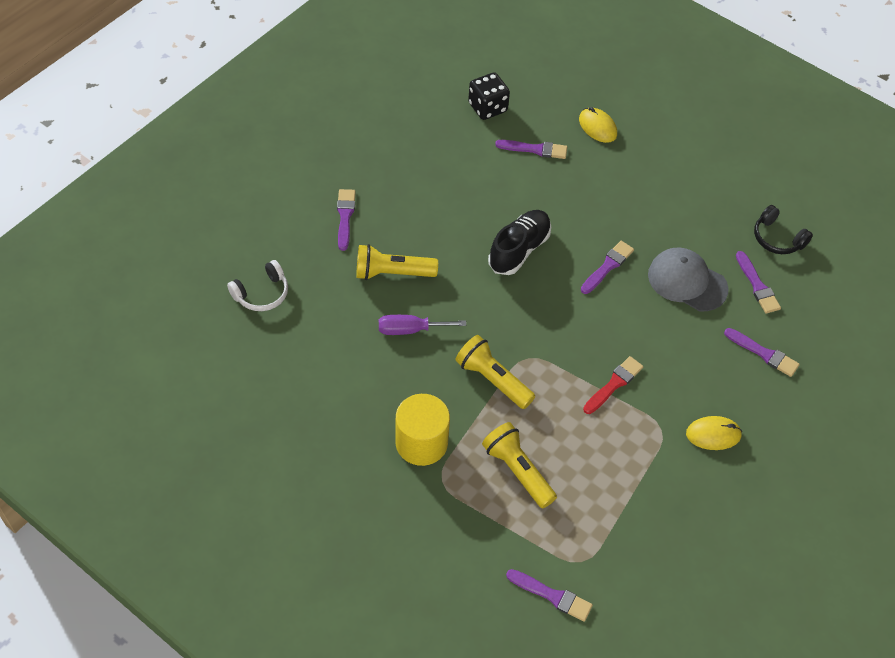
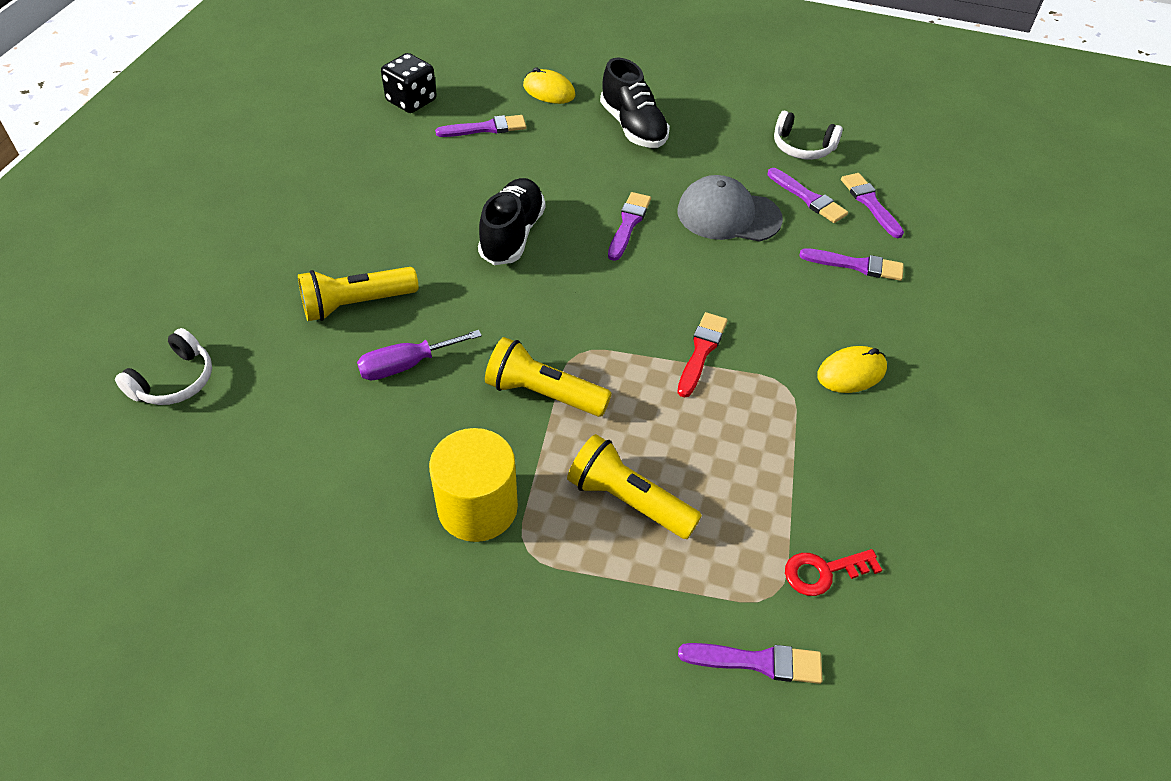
camera: 20 degrees left, 5 degrees down
(345, 217) = (269, 256): purple brush -> purple brush (870, 203)
(621, 559) = (823, 572): none -> red key
(649, 180) = (633, 127): none -> black shoe
(777, 238) = (802, 147): black headphones -> white headphones

